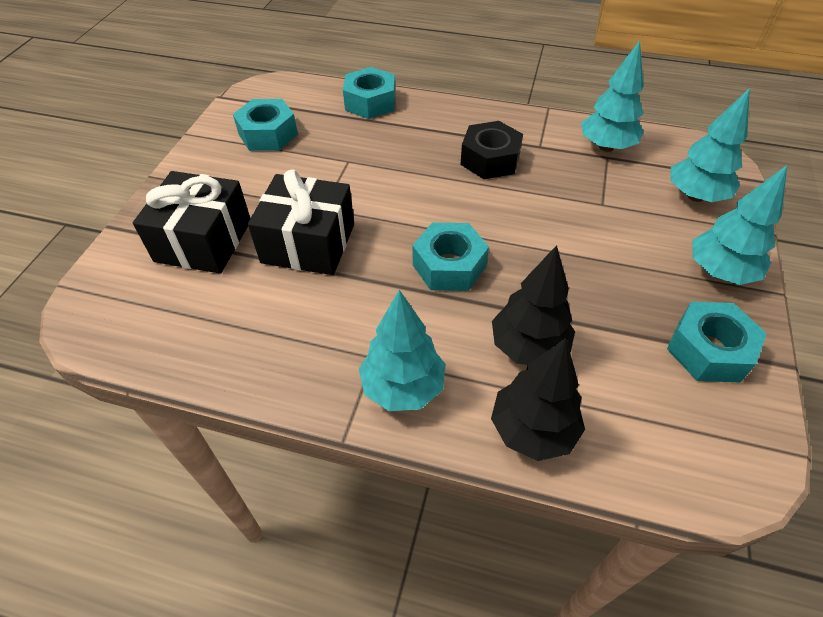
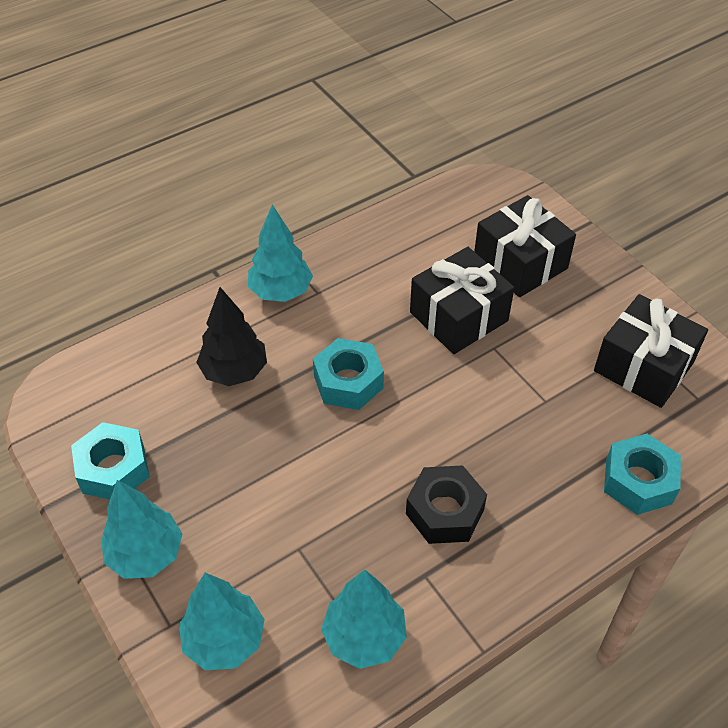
camera: 130 degrees right, 0 degrees up
(268, 134) = (643, 366): turquoise nut -> black gift
(532, 430) = (186, 329): black tree -> none

